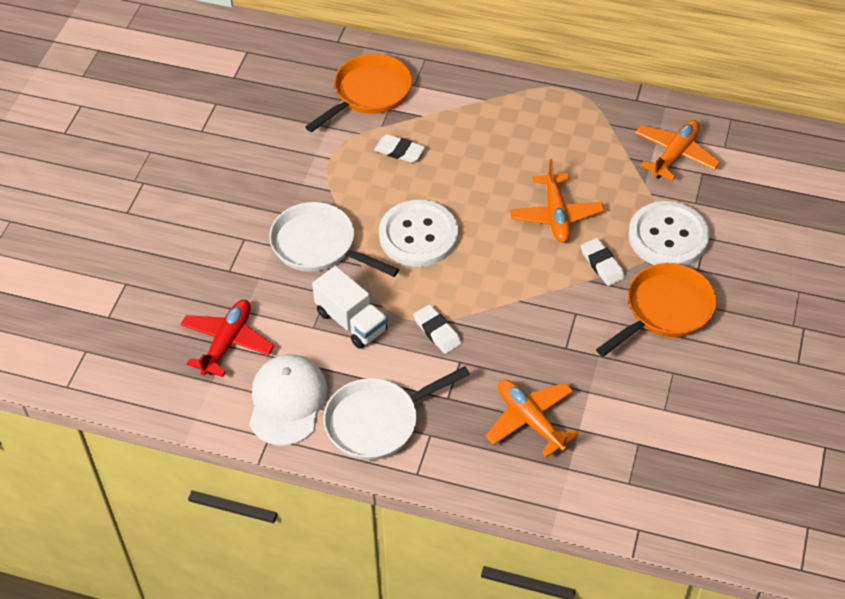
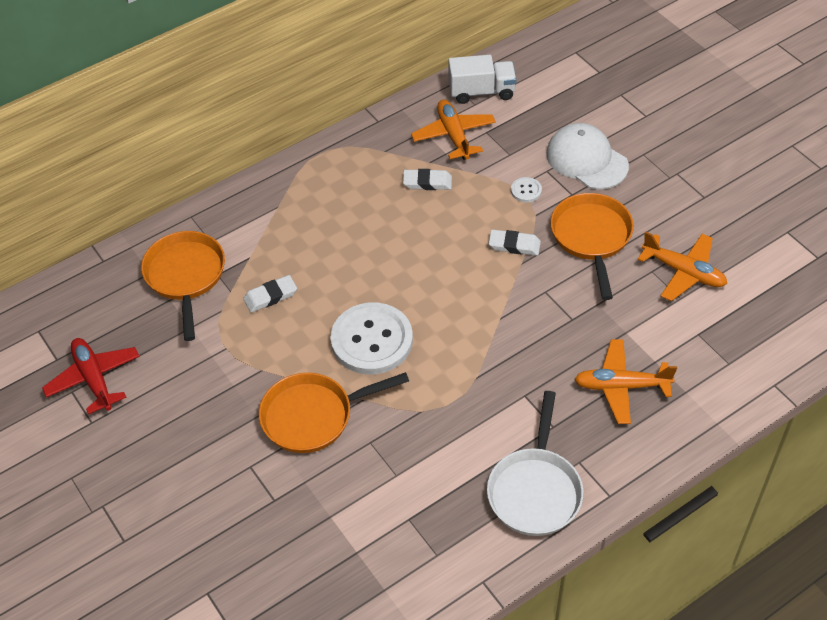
camera: 50 degrees left, 0 degrees up
(227, 342) = (352, 550): red plane -> red plane (94, 379)
(287, 401) = (457, 543): white cap -> white cap (586, 160)
(318, 246) = (313, 416): white pan -> orange pan
(351, 321) = (416, 443): white truck -> white truck (481, 92)
(437, 332) = (481, 391): white eraser -> white eraser (427, 182)
(556, 215) = (440, 241): orange plane -> orange plane (683, 272)
(668, 237) = (526, 190): white button -> white button, size x0.41

